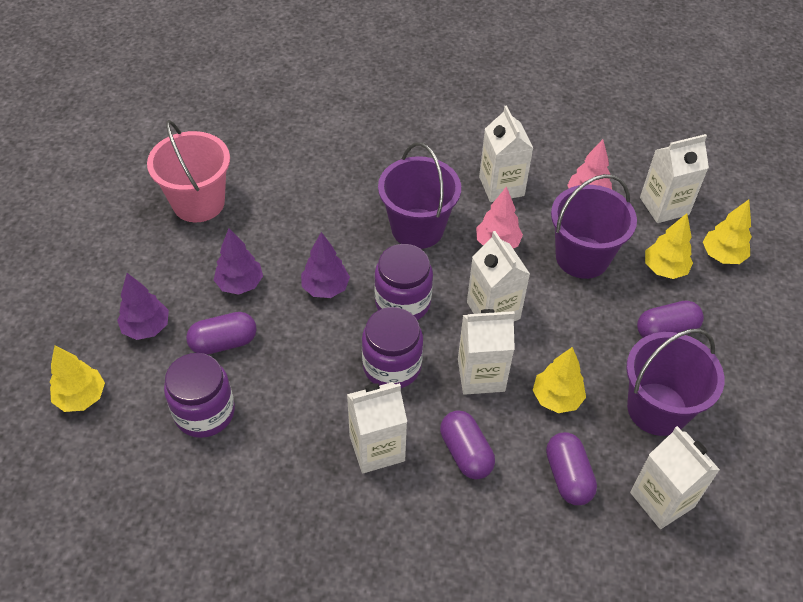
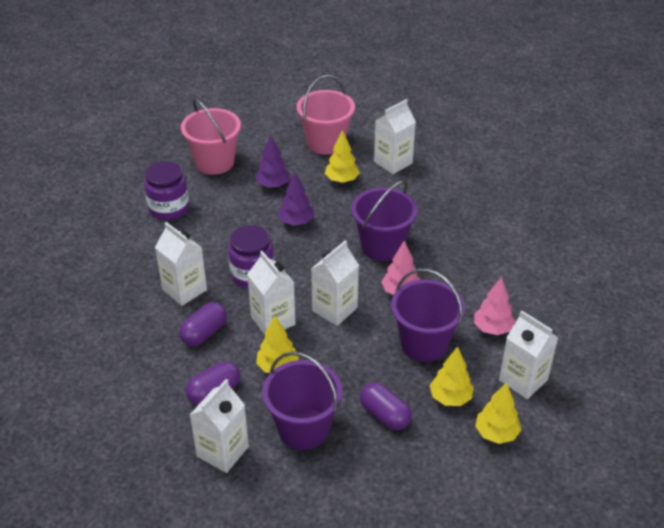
camera: 65 degrees right, 10 degrees down
(81, 397) = (152, 159): yellow tree -> yellow tree (342, 180)
(146, 328) = (214, 162): purple tree -> pink bucket
(224, 343) = (223, 196): purple capsule -> none
(402, 302) = (309, 262): purple jar -> none
(501, 186) = (461, 276): white carton -> white carton (393, 162)

